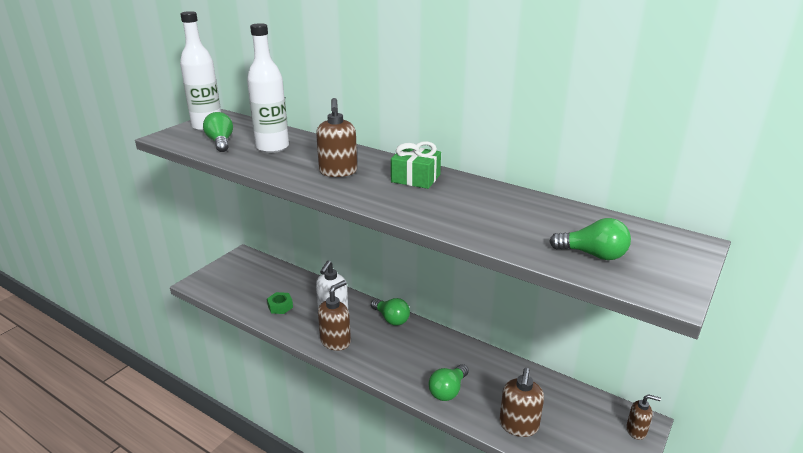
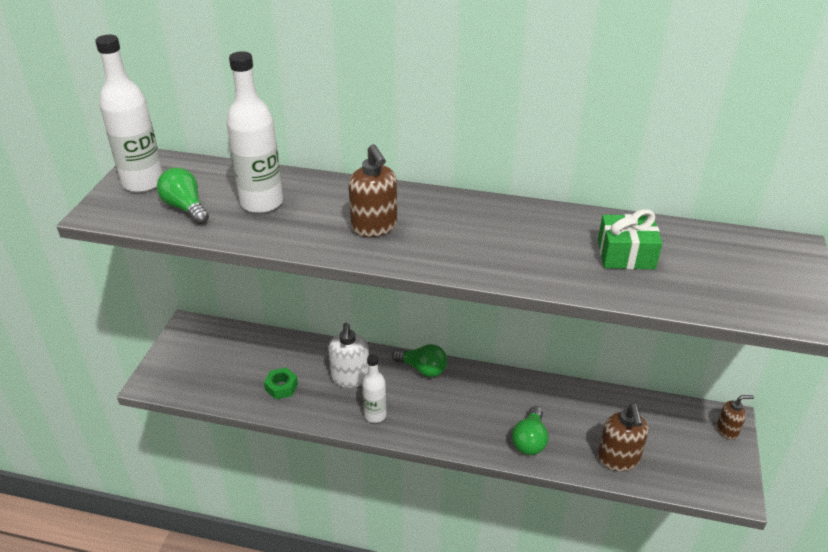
camera: 20 degrees left, 10 degrees up
(335, 341) = (375, 415): brown soap dispenser -> white bottle
(415, 178) = (471, 218): green gift -> green gift (626, 254)
(593, 254) = (716, 285): green light bulb -> none

